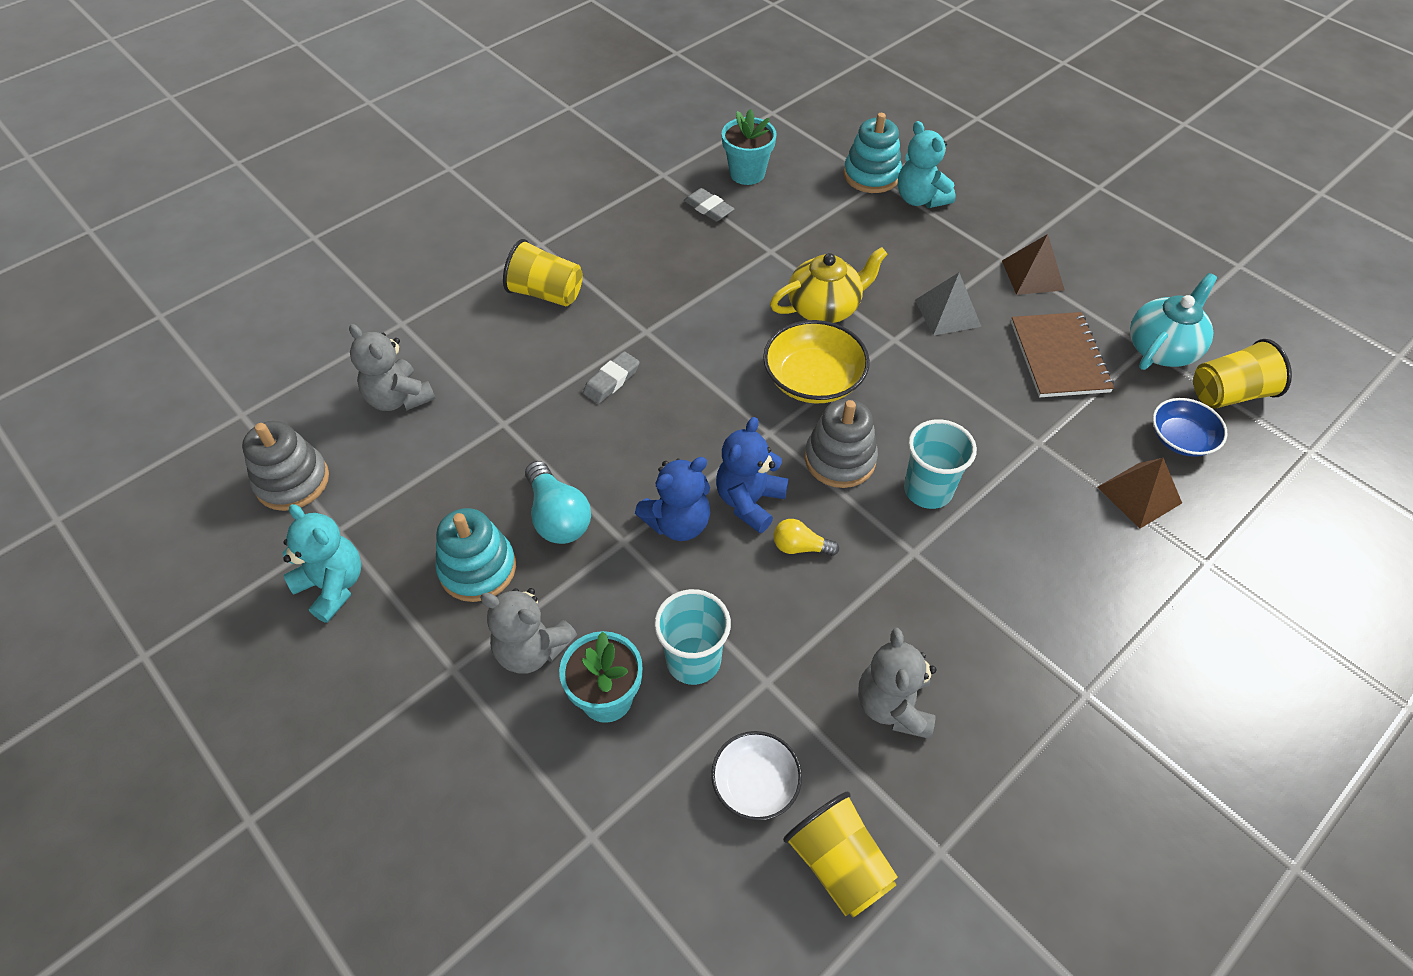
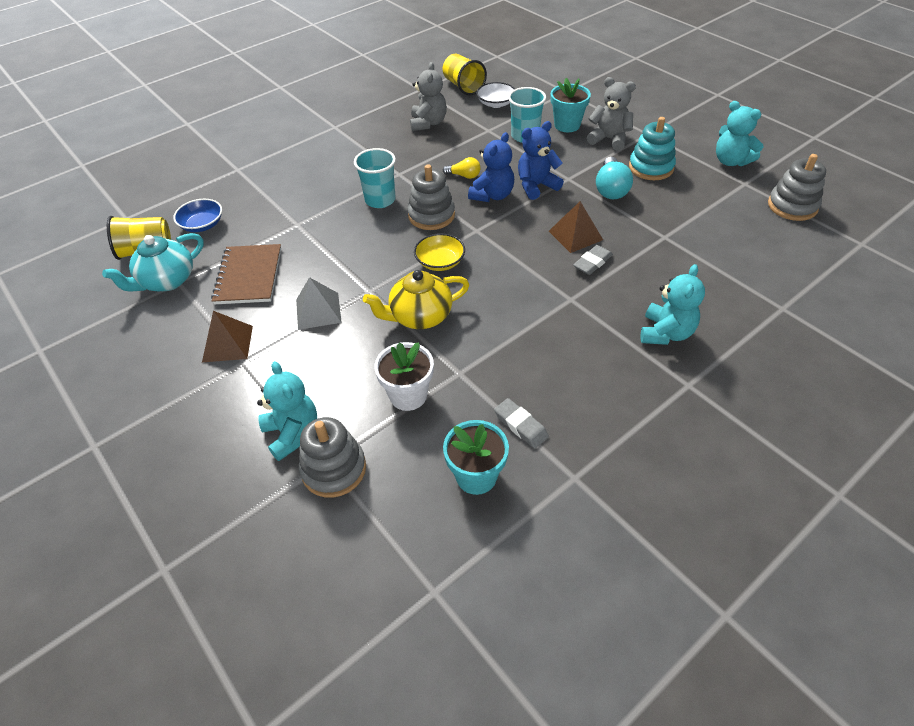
camera: 175 degrees left, 5 degrees down
(398, 398) = (750, 252): grey teddy bear -> none
(546, 293) = (666, 333): yellow cup -> turquoise teddy bear
(558, 516) = (611, 189): turquoise light bulb -> turquoise light bulb turned 150 degrees counterclockwise
(813, 380) = (440, 262): yellow bowl -> yellow bowl, size x0.65
(819, 230) = (408, 395): none -> white flower pot
(871, 175) = (334, 469): turquoise stacking toy -> grey stacking toy
(1139, 494) = (252, 197): brown pyramid -> brown pyramid (575, 235)

